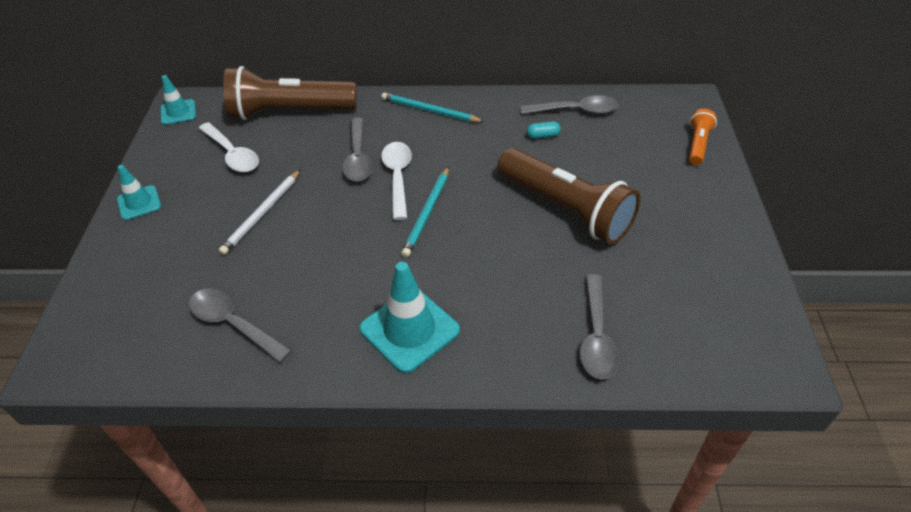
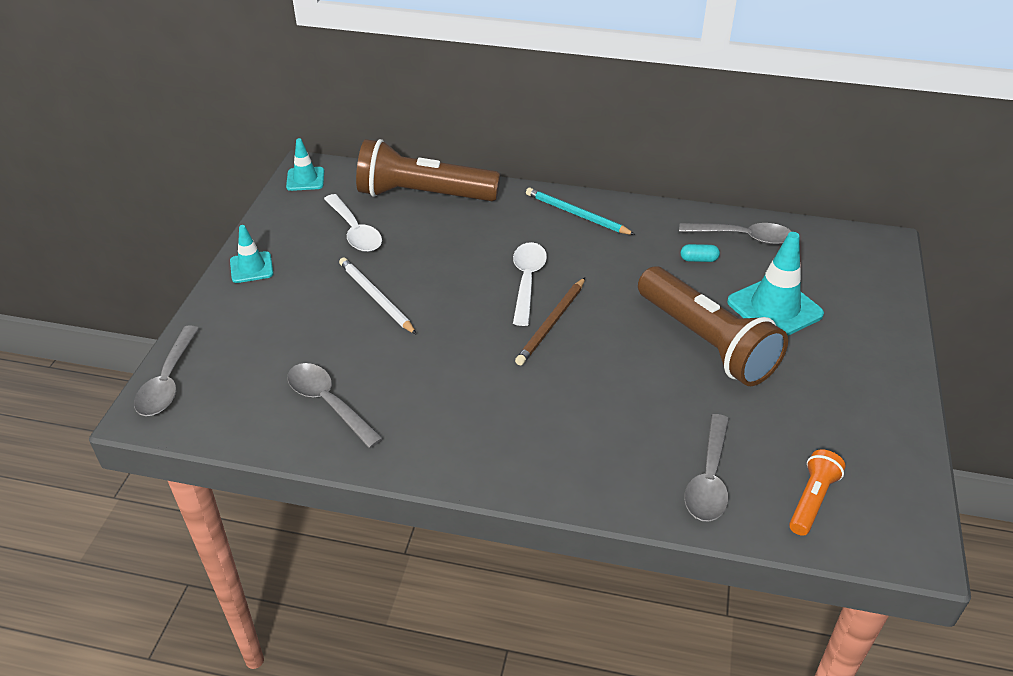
camera: 10 degrees right, 5 degrees down
(262, 213) = (376, 297): white pencil -> white pencil turned 105 degrees clockwise
(358, 158) = (488, 254): grey spoon -> grey spoon (168, 381)
(409, 330) = (508, 439): turquoise traffic cone -> turquoise traffic cone (774, 308)
(427, 213) = (551, 323): turquoise pencil -> brown pencil
(697, 145) = (877, 295): orange flashlight -> orange flashlight (811, 500)

